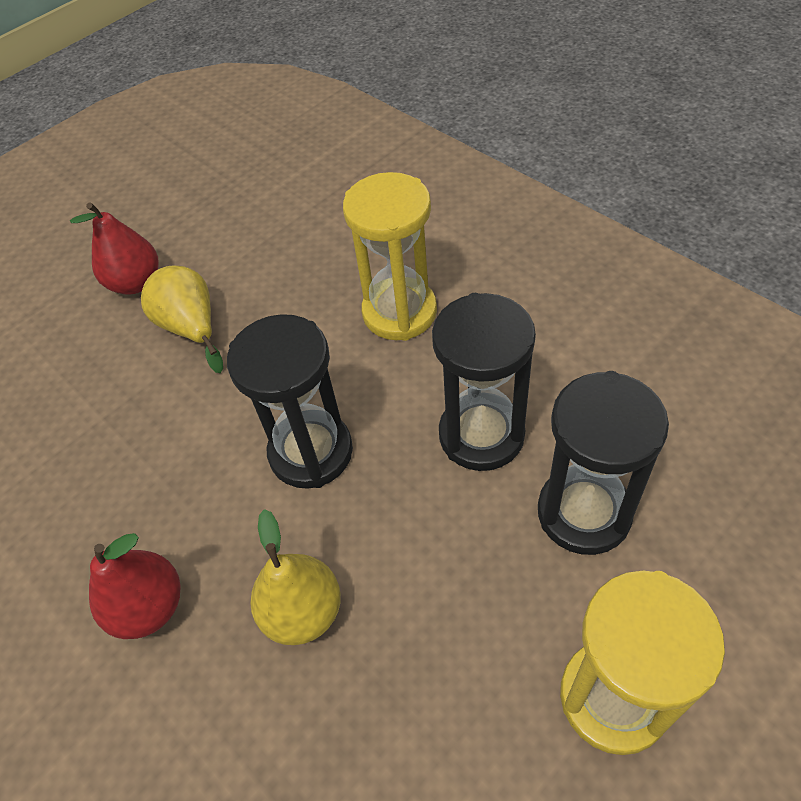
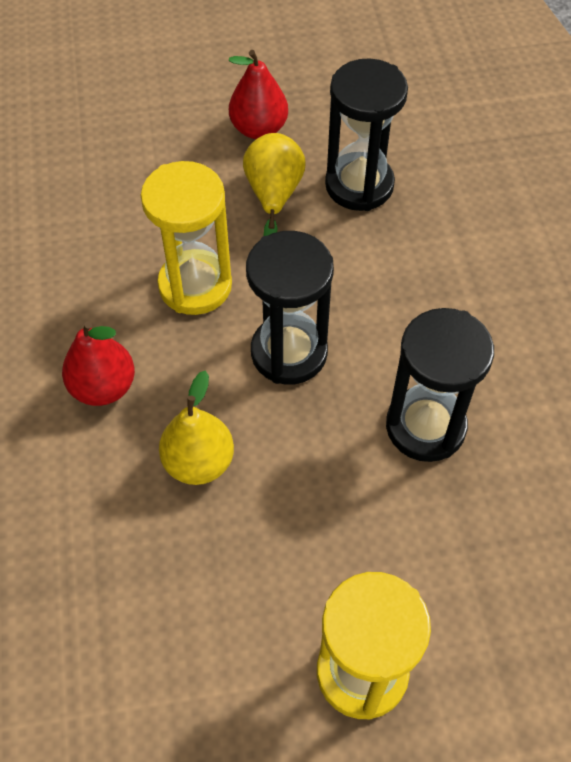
camera: 30 degrees right, 5 degrees up
(399, 312) = (443, 285): yellow hourglass -> yellow hourglass (195, 285)
(584, 513) = (453, 538): black hourglass -> black hourglass (359, 185)

